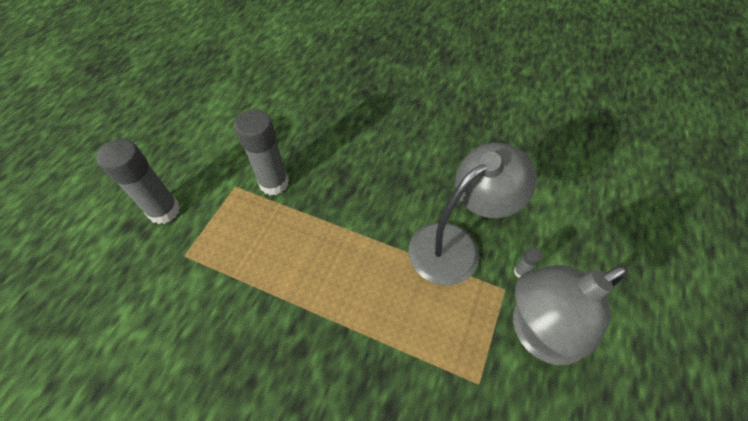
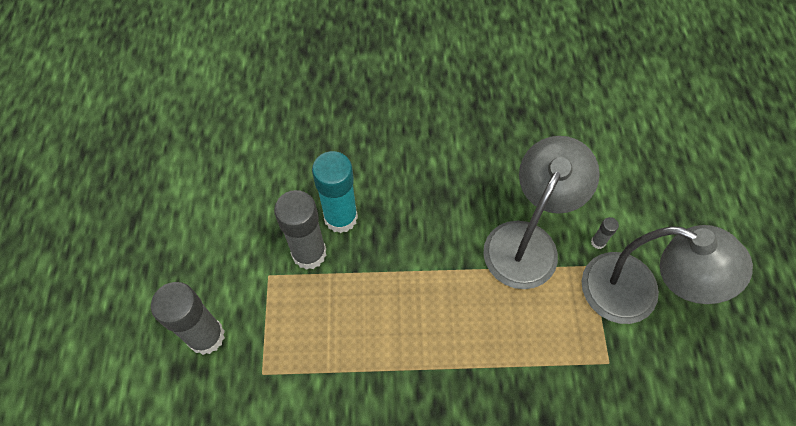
camera: 25 degrees left, 5 degrees up
(313, 167) = (341, 218): none -> turquoise glue stick
(536, 333) = (636, 294): grey lamp -> grey lamp turned 105 degrees counterclockwise

